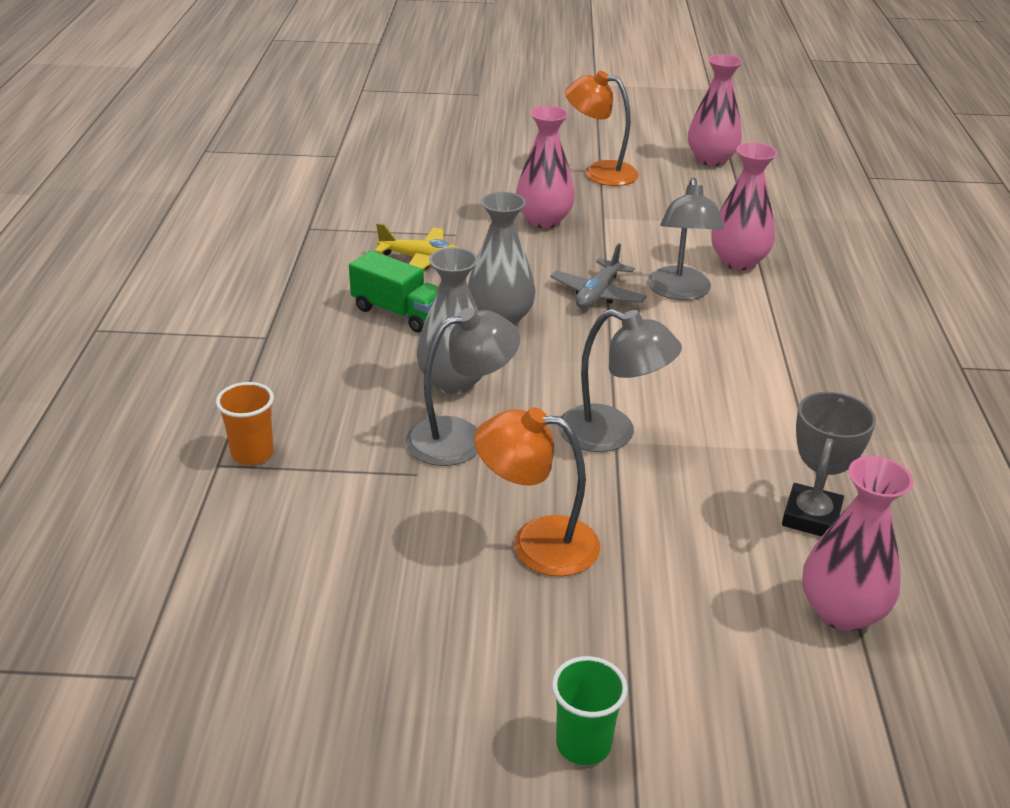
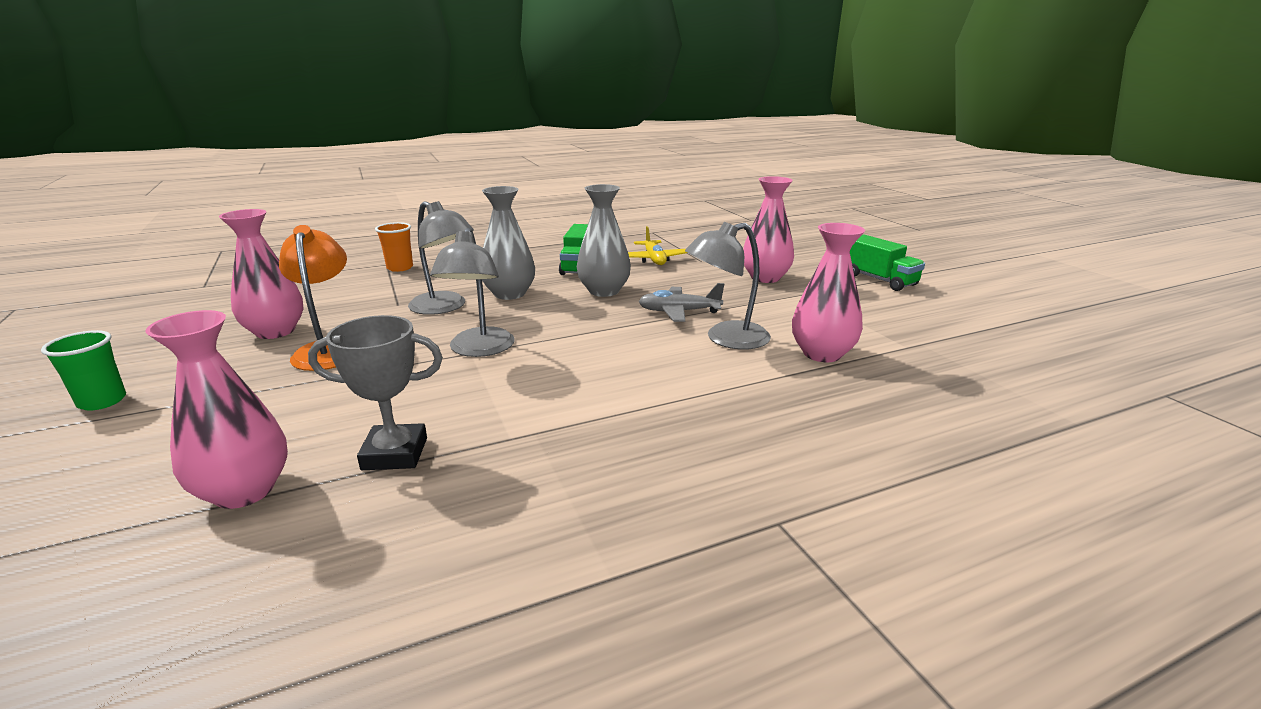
camera: 65 degrees right, 10 degrees down
(599, 172) = (879, 280): orange lamp -> green truck
(711, 159) = (1002, 312): pink vase -> pink vase (275, 331)

